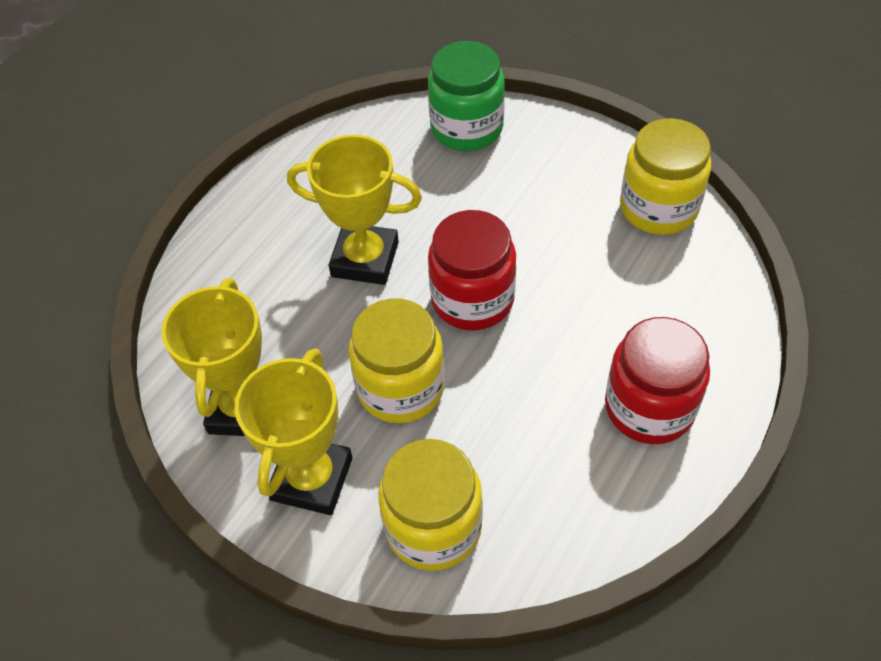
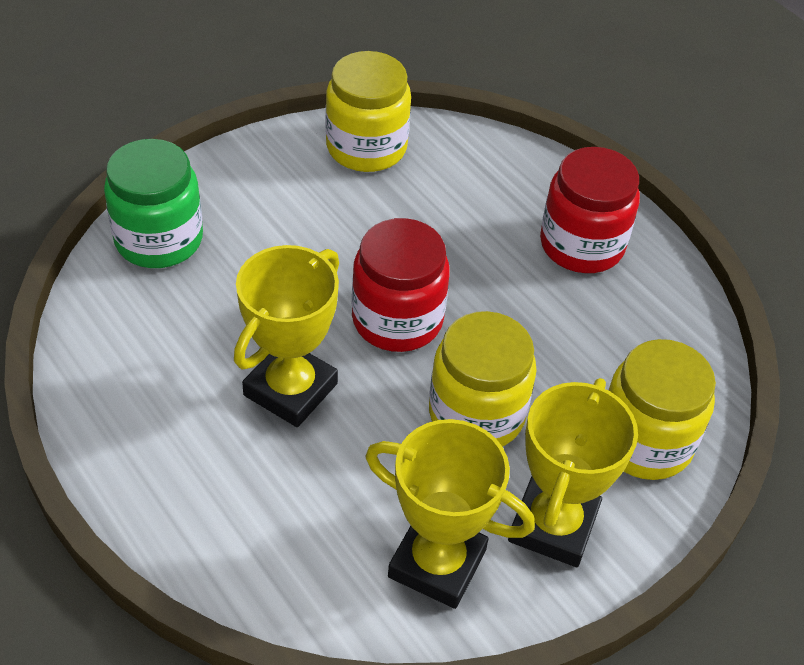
camera: 75 degrees left, 5 degrees down
(312, 479) = (553, 525): yellow trophy -> yellow trophy turned 75 degrees clockwise

